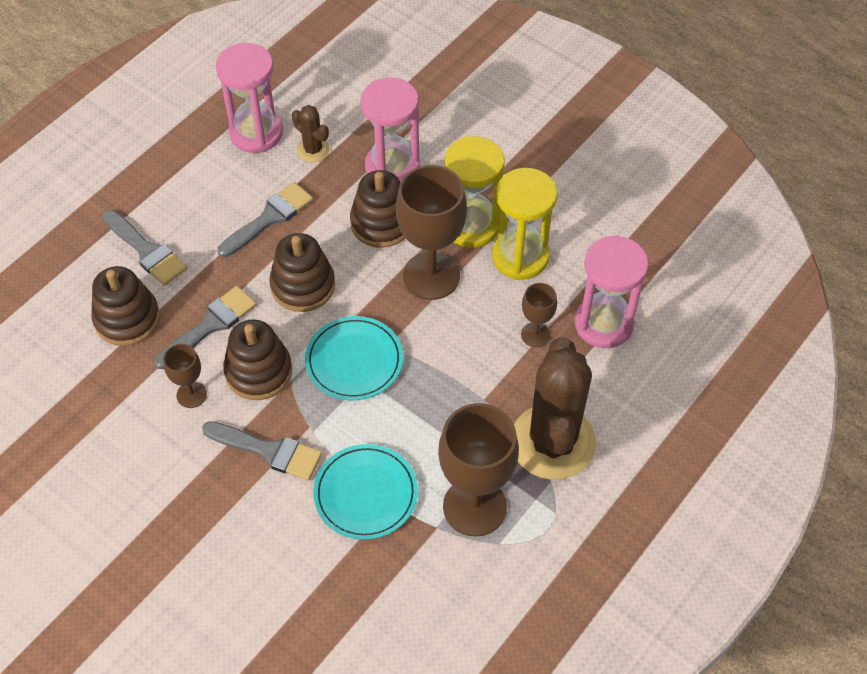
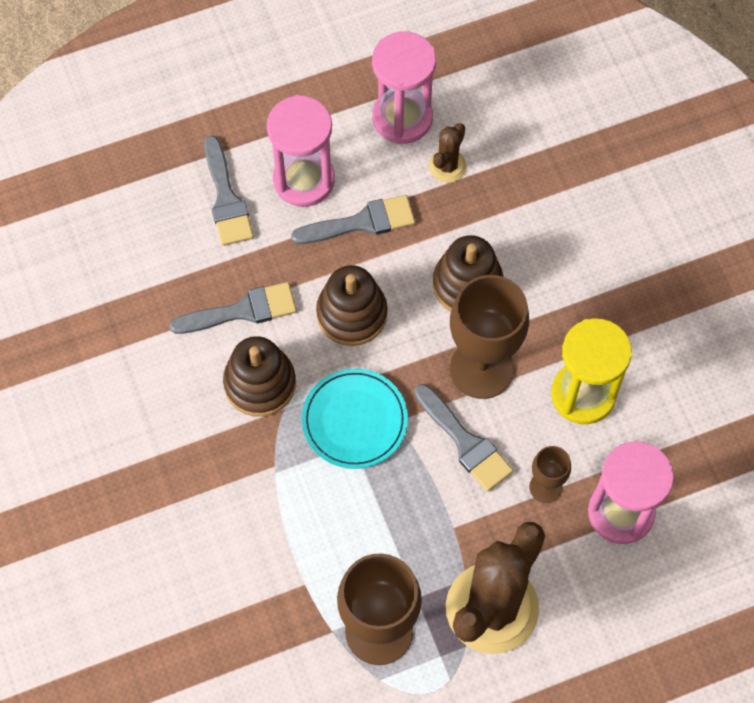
camera: 30 degrees right, 10 degrees up
(127, 319) = (170, 263): brown stacking toy -> none
(191, 395) = (186, 374): brown goblet -> none
(269, 451) = (224, 470): grey brush -> grey brush (465, 442)
(313, 150) = (447, 166): brown cactus -> brown cactus turned 45 degrees clockwise
(365, 494) = (287, 562): turquoise plate -> none
(392, 167) = (515, 226): pink hourglass -> pink hourglass (304, 180)
(471, 225) = (555, 334): yellow hourglass -> none

